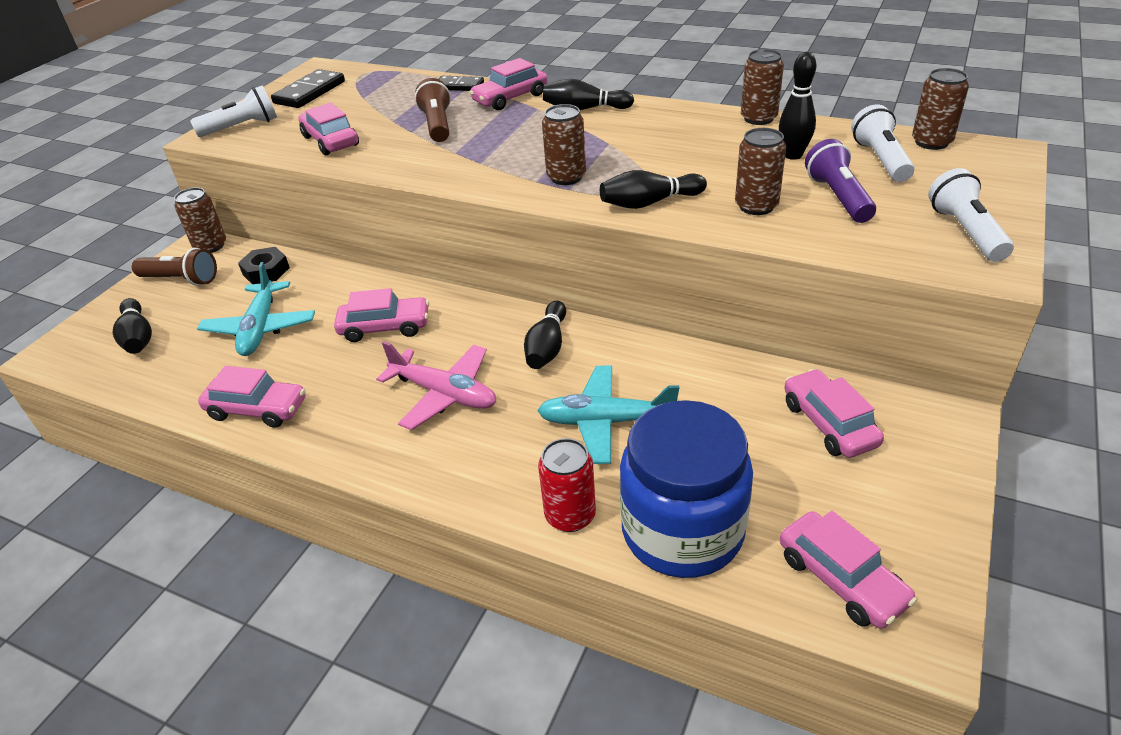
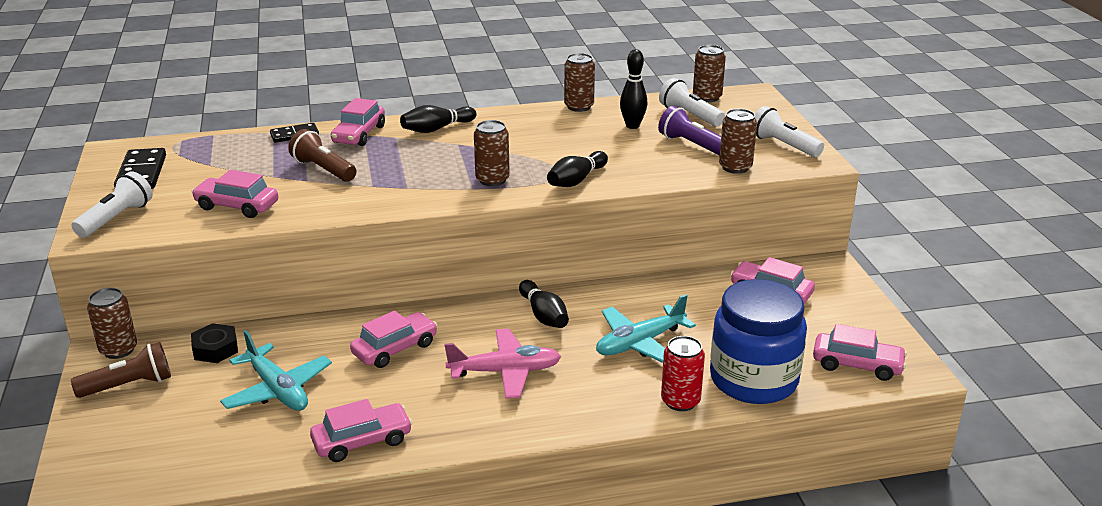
camera: 40 degrees left, 10 degrees down
(138, 337) = (156, 442): black bowling pin -> none
(756, 206) = (649, 163): brown can -> brown can (735, 167)

